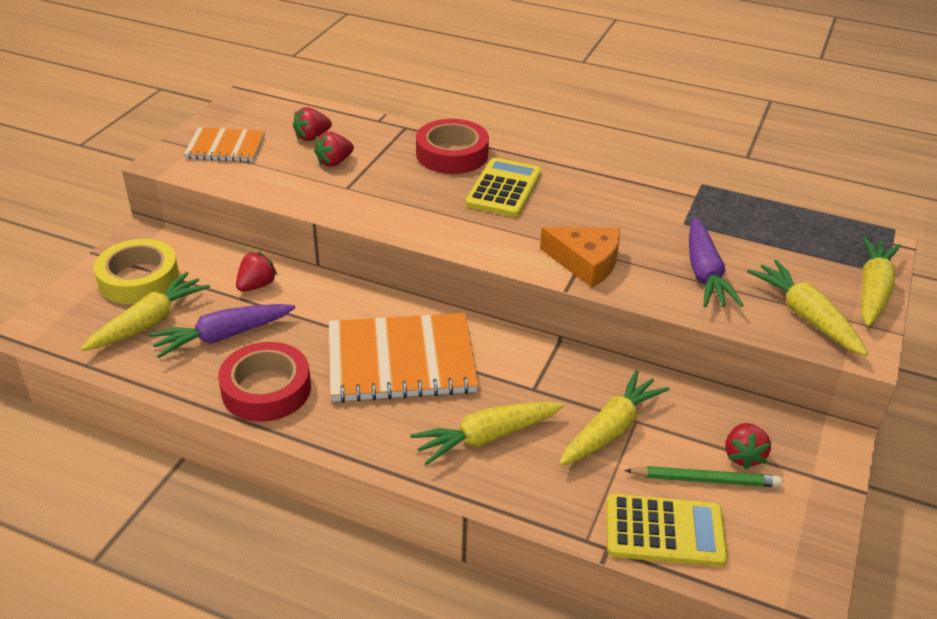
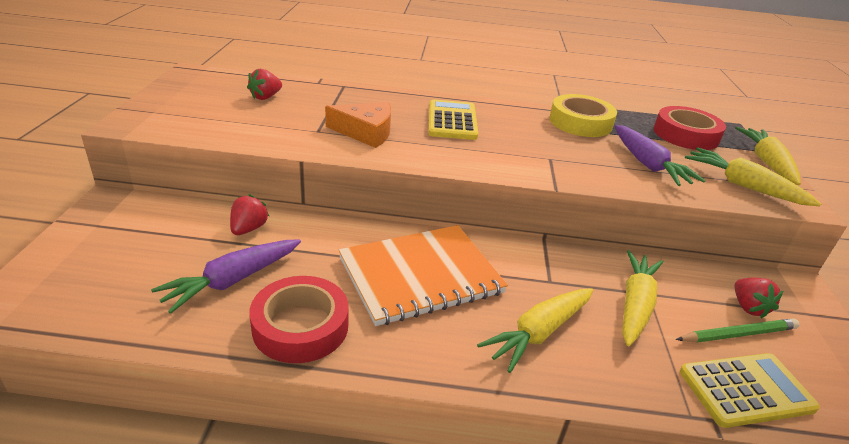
camera: 20 degrees left, 5 degrees down
(139, 279) = (119, 239): yellow tape -> yellow tape (580, 122)
(149, 322) = (144, 279): yellow carrot -> none
(225, 147) = (186, 109): orange notebook -> none
(334, 162) = (295, 113): red strawberry -> none
(452, 154) = (394, 101): red tape -> red tape (685, 135)
(586, 262) = (555, 166): orange cheese -> orange cheese (366, 132)

